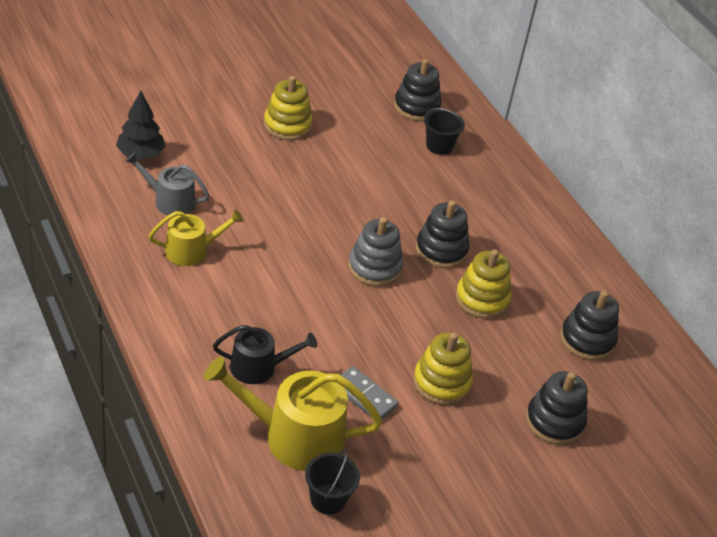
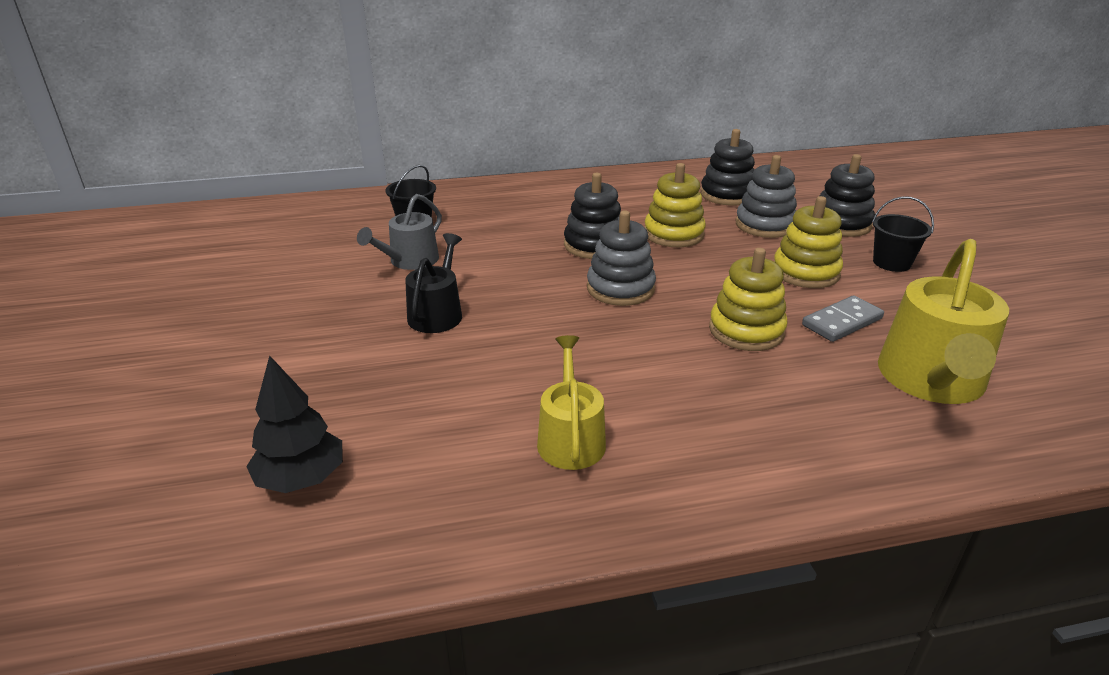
camera: 70 degrees left, 10 degrees down
(170, 201) = (443, 452): grey watering can -> grey watering can (410, 261)
(259, 367) = (814, 397): black watering can -> black watering can (437, 313)
(287, 125) = (314, 318): yellow stacking toy -> yellow stacking toy (746, 330)
(328, 499) = (1022, 367): black bucket -> black bucket (891, 263)
(416, 107) = (335, 226): black stacking toy -> none
(527, 363) = (765, 225): none -> grey stacking toy

